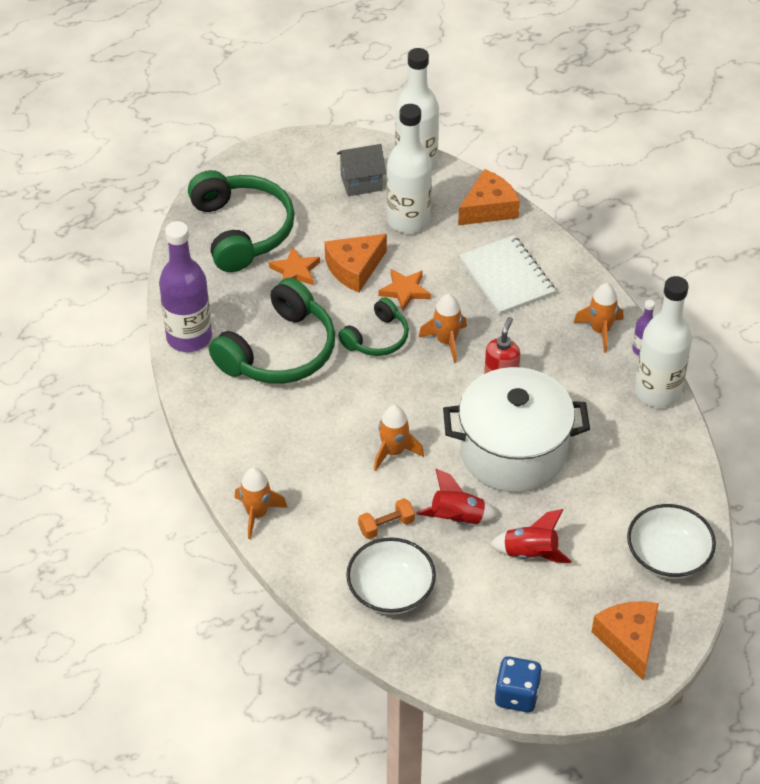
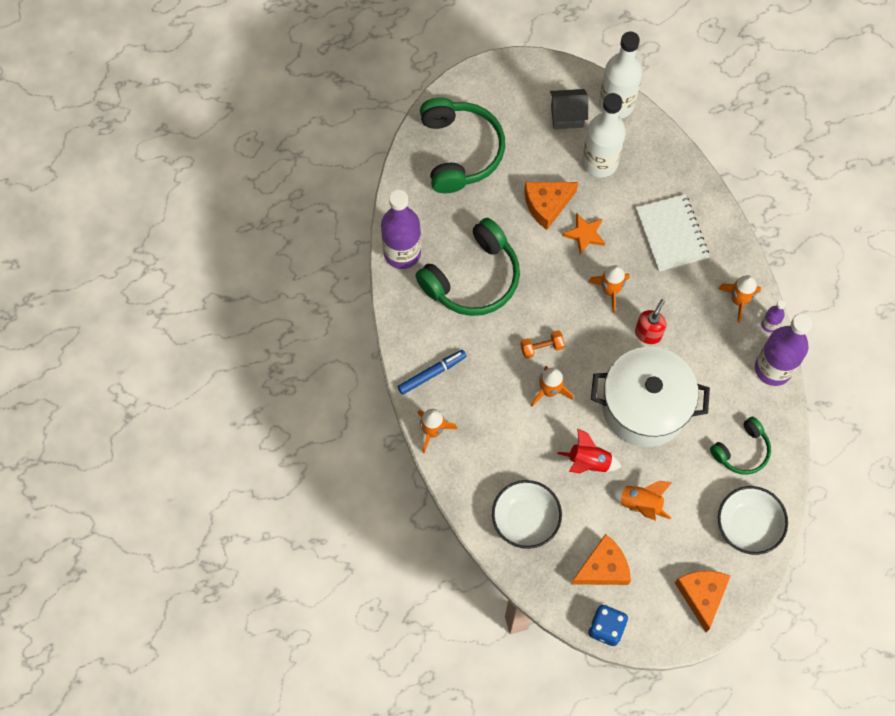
camera: 10 degrees right, 20 degrees up
(246, 454) = (432, 373): none -> blue marker
(295, 271) = (498, 200): orange star -> none
(377, 338) = (554, 278): green headphones -> green headphones (742, 451)
(386, 526) = (532, 459): orange dumbbell -> orange dumbbell (542, 347)
(488, 208) = (669, 160): orange cheese -> orange cheese (603, 568)
(530, 553) = (640, 504): red rocket -> orange rocket
(657, 392) = (773, 368): white bottle -> purple bottle

